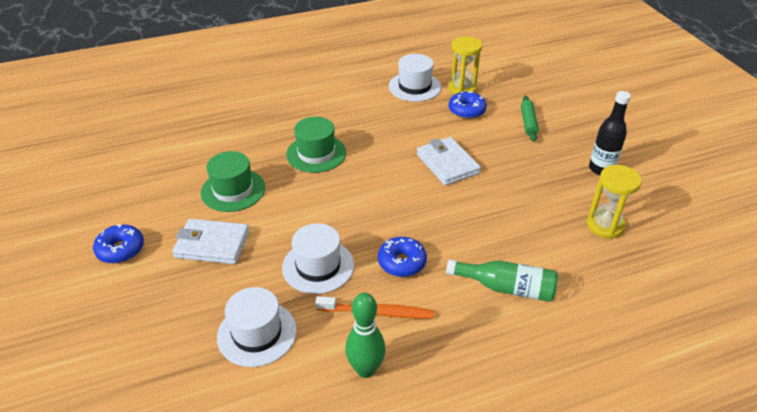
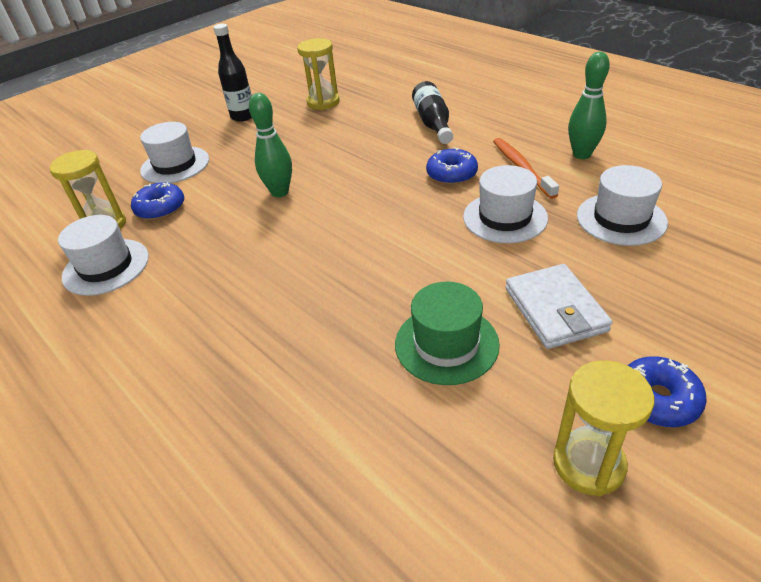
camera: 110 degrees left, 0 degrees up
(122, 206) = (588, 464): none -> yellow hourglass
(316, 153) = (314, 298): green hat -> none
(447, 164) = (280, 192): white wallet -> green bowling pin
(506, 288) = (433, 123): green bottle -> black bottle
(528, 122) = (175, 165): green rolling pin -> white hat

